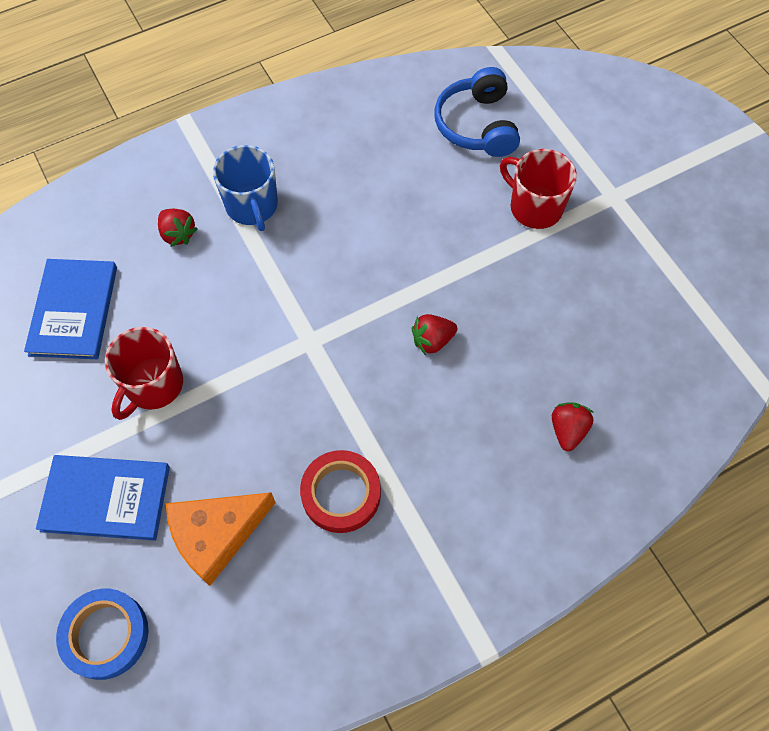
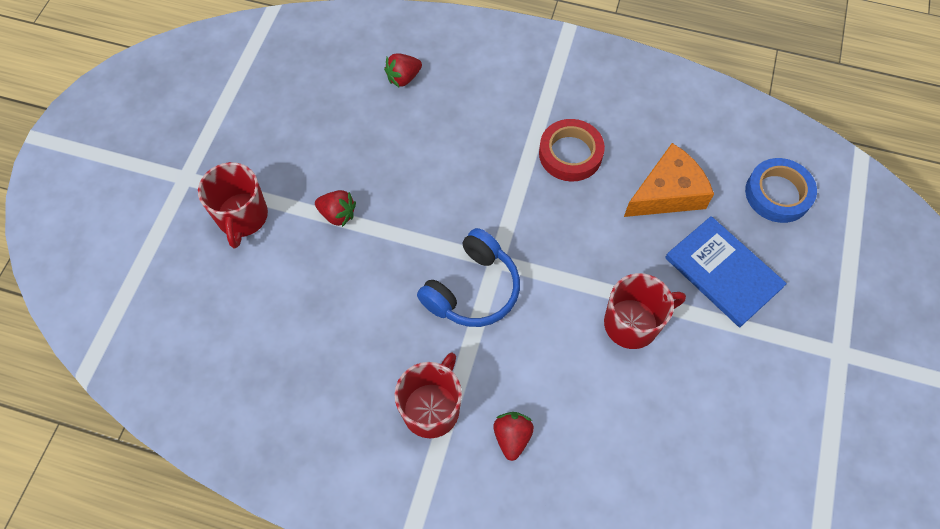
camera: 135 degrees left, 0 degrees up
(74, 310) = (648, 440): blue book -> none
(216, 535) = (667, 193): orange cheese -> orange cheese turned 45 degrees counterclockwise
(252, 206) = (432, 408): blue mug -> red mug
(432, 340) = (418, 191): red strawberry -> red strawberry (337, 214)
(477, 125) = (192, 317): blue headphones -> blue headphones (472, 289)

